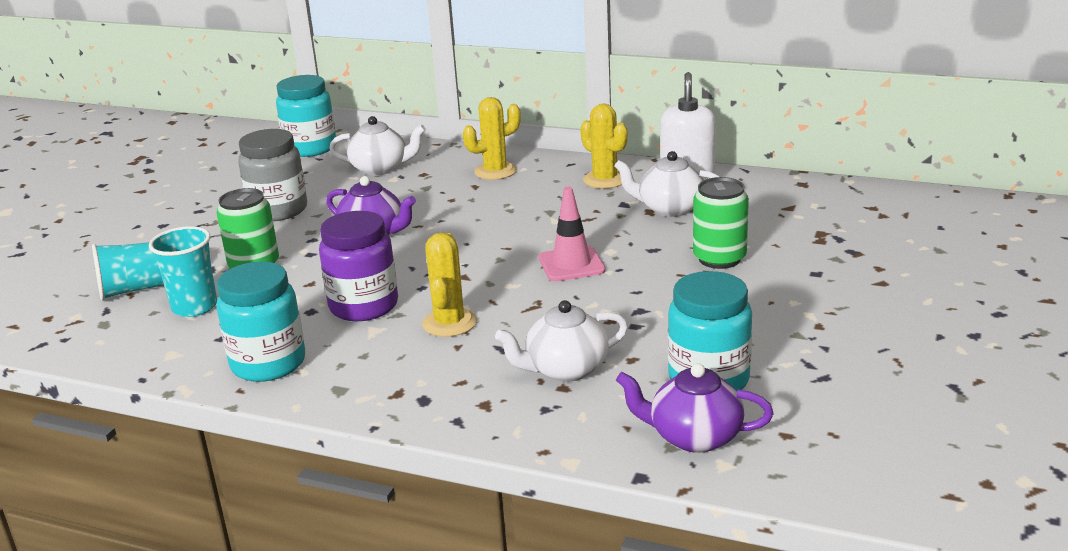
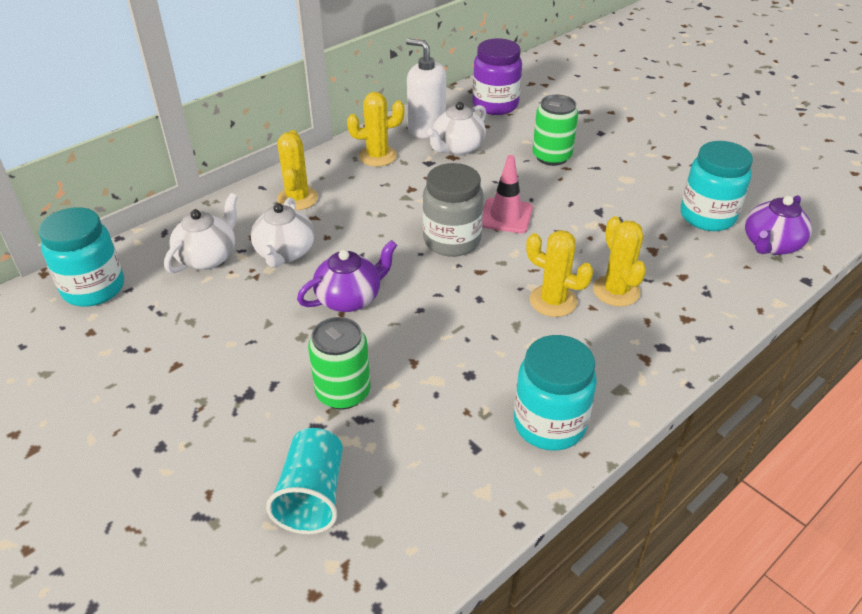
camera: 65 degrees left, 15 degrees up
(194, 307) = (395, 455): turquoise cup -> none
(278, 210) = (227, 347): grey jar -> grey jar (452, 241)
(364, 306) = (487, 340): purple jar -> purple jar (495, 105)
(497, 353) = (616, 291): none -> yellow cactus
(565, 369) = (660, 268): white teapot -> white teapot (285, 253)

